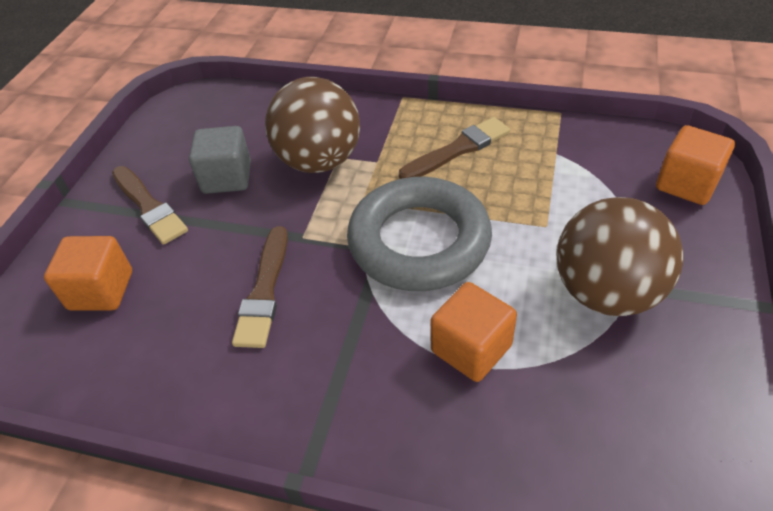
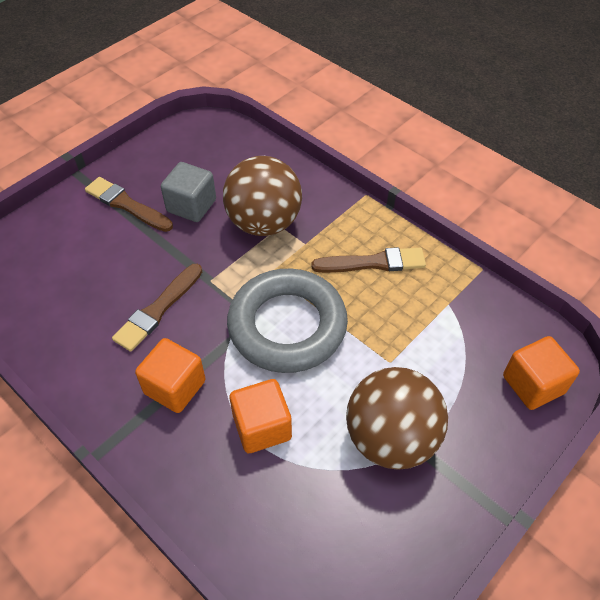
camera: 25 degrees right, 5 degrees up
(101, 290) = (60, 255): orange cube -> orange cube (175, 387)
(149, 207) = (126, 205): brown brush -> brown brush turned 135 degrees clockwise

